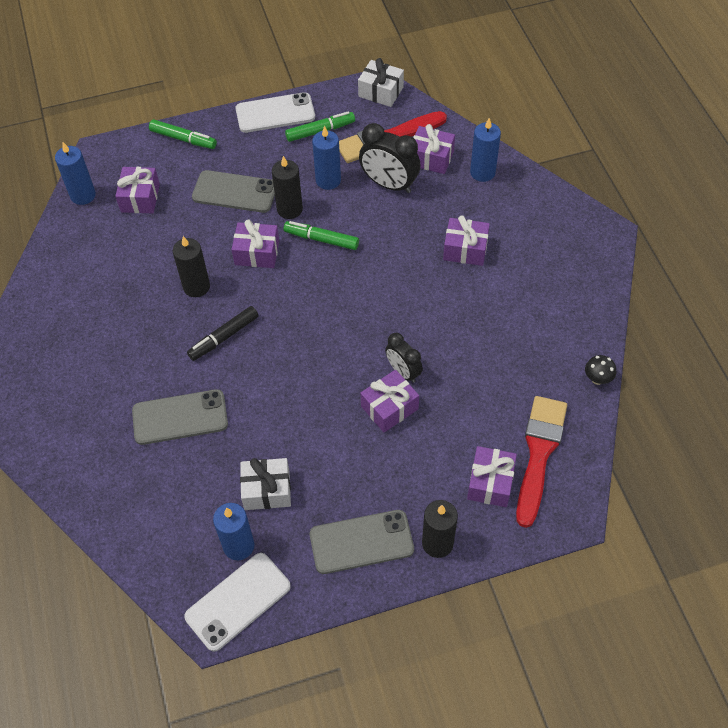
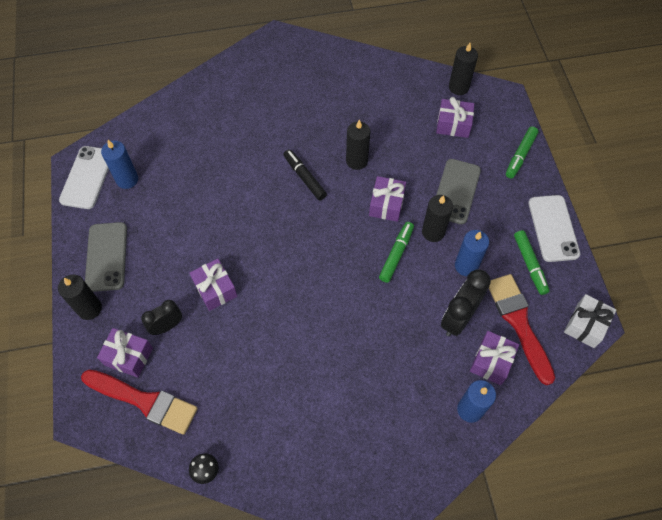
camera: 95 degrees right, 5 degrees up
(83, 195) = (458, 87): blue candle -> black candle
(180, 417) = (238, 148): grey phone -> none
(238, 601) = (87, 177): white phone -> white phone turned 45 degrees clockwise
(267, 490) = (165, 199): white gift -> none
(403, 372) = (247, 304): black clock -> black clock (167, 326)
(465, 249) = (372, 376): purple gift -> none

